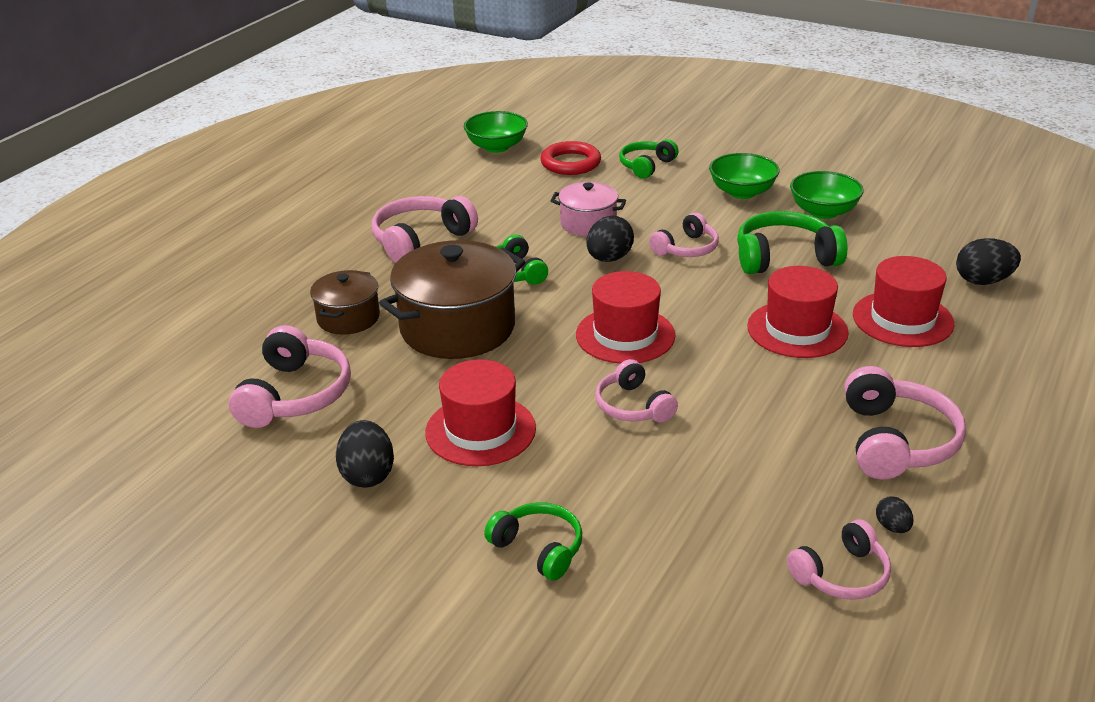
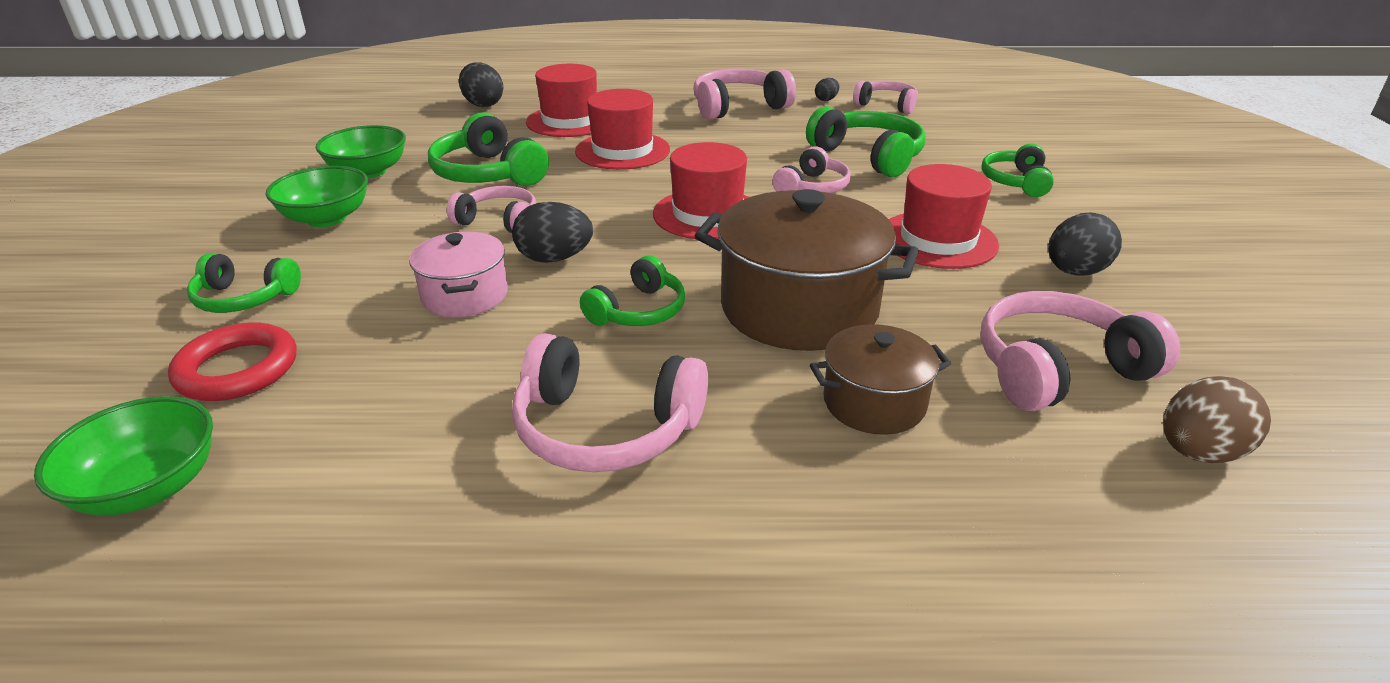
camera: 120 degrees left, 0 degrees up
(190, 402) = (1198, 452): none -> brown egg
(680, 475) = (868, 156): none -> green headphones

